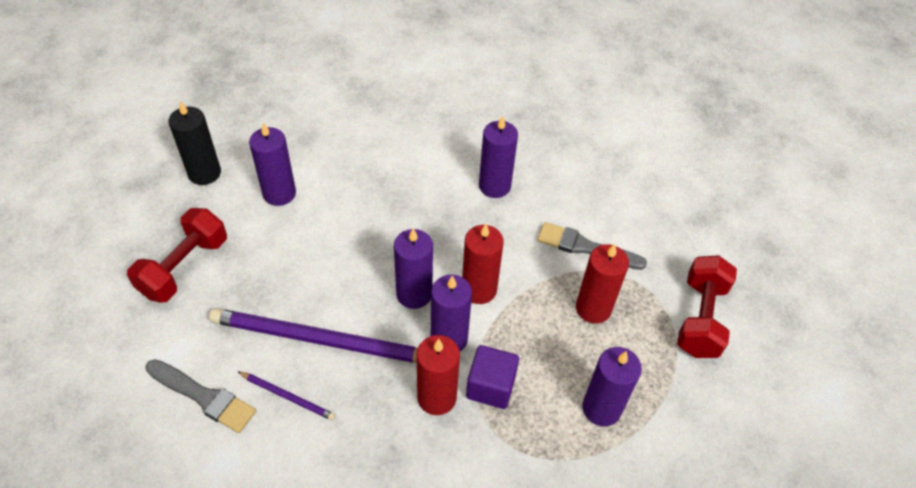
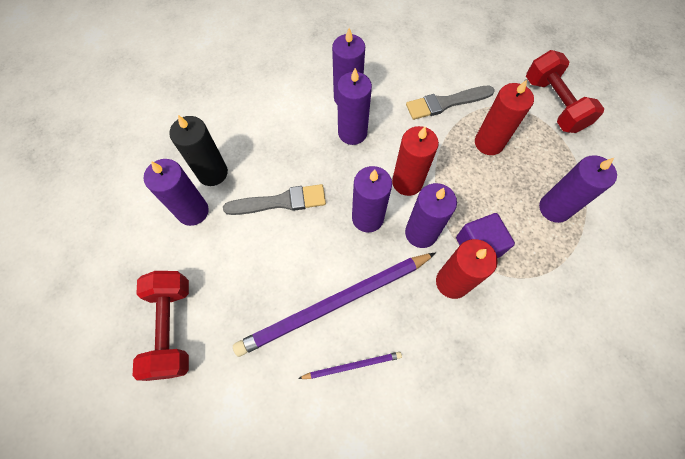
camera: 35 degrees left, 15 degrees up
(204, 173) = (112, 237): black candle -> black candle (212, 173)
(204, 397) = (290, 419): grey brush -> grey brush (280, 202)
(470, 217) = (352, 133): none -> purple candle

